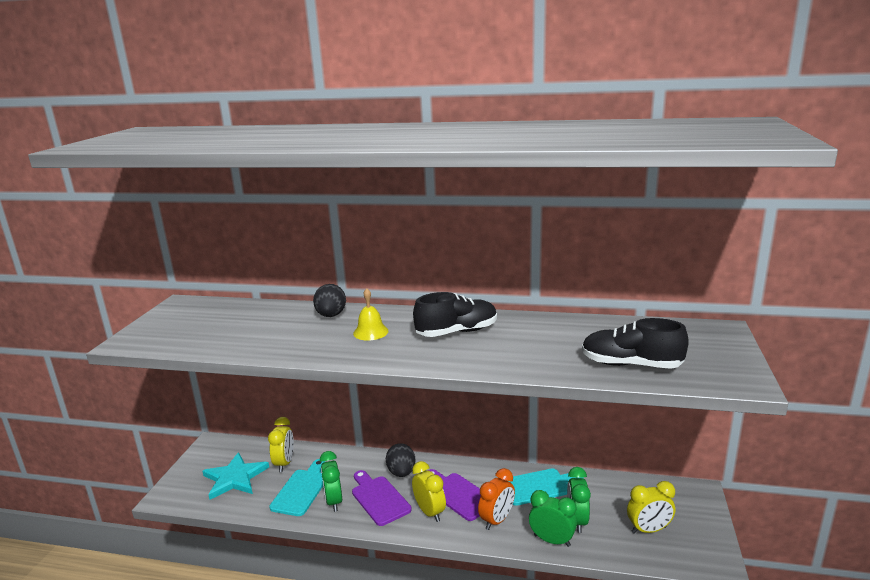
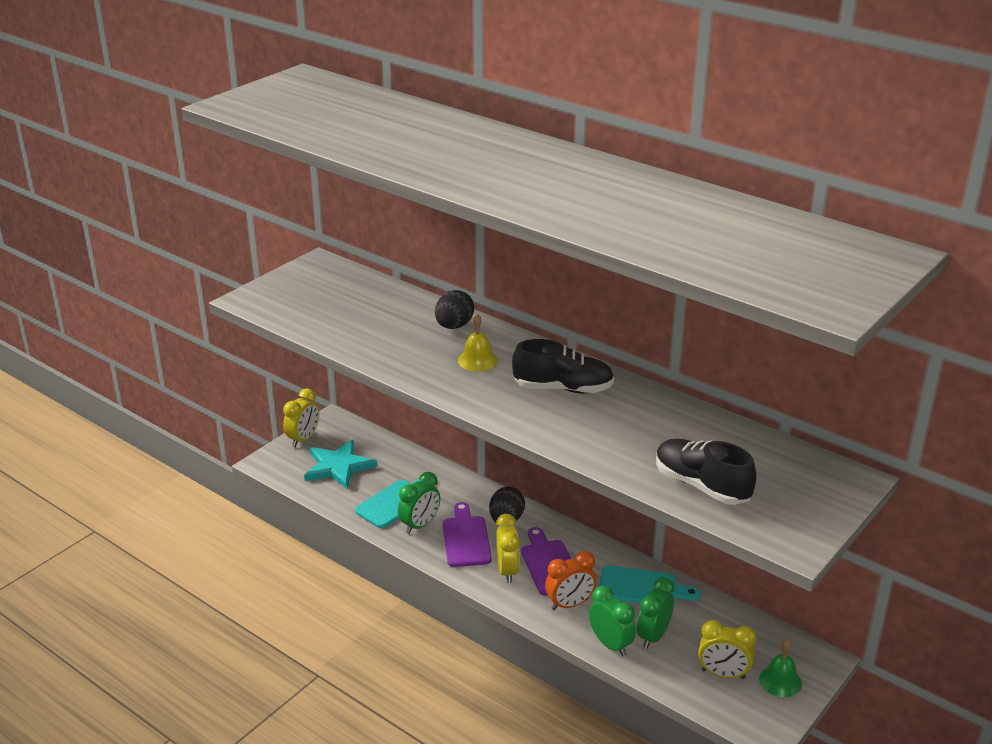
camera: 25 degrees right, 10 degrees up
(284, 463) = (394, 467): yellow clock -> yellow clock (303, 439)
(334, 501) = (420, 525): green clock -> green clock turned 150 degrees counterclockwise
(689, 518) = (780, 681): none -> green bell

